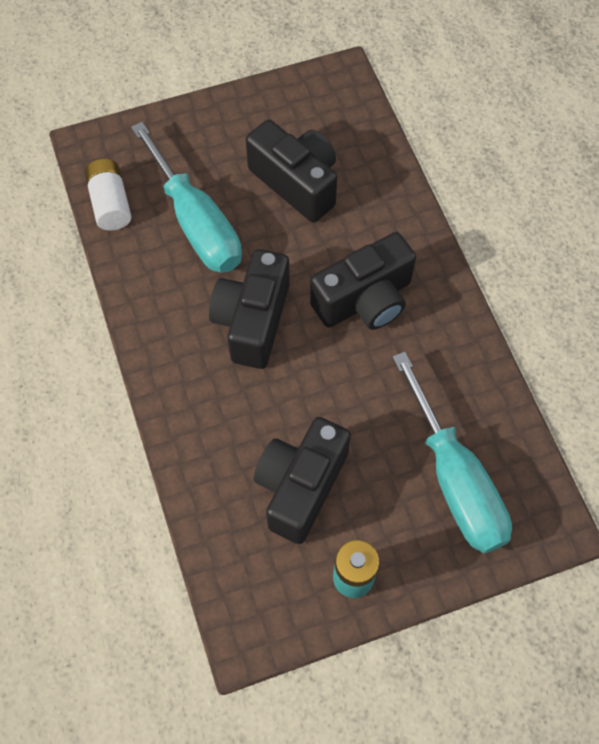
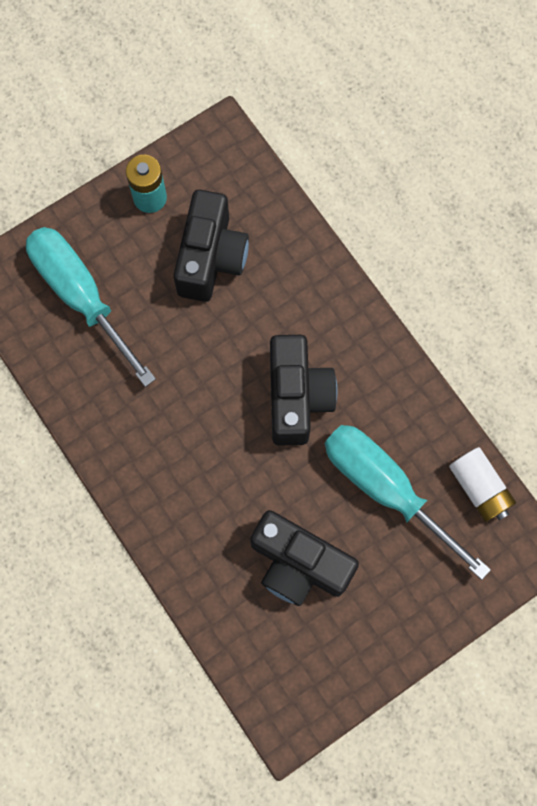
camera: 165 degrees right, 10 degrees up
(364, 300) = (196, 446): black camera -> none

